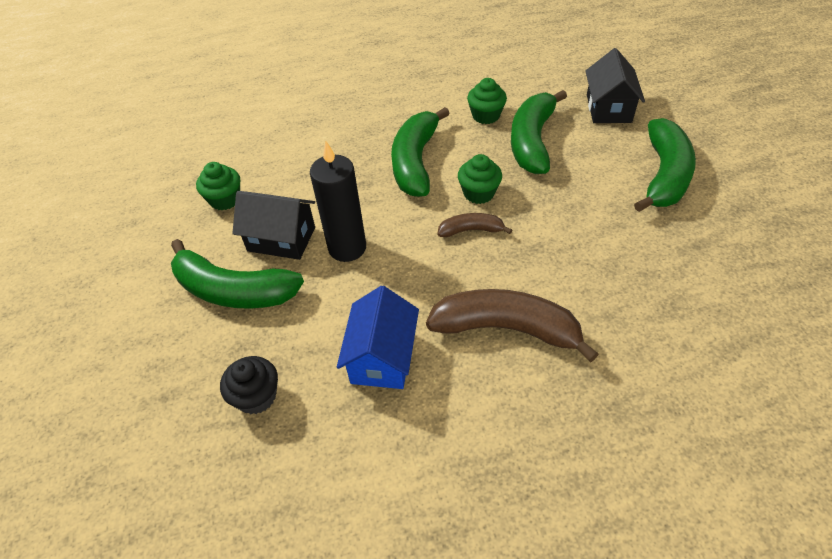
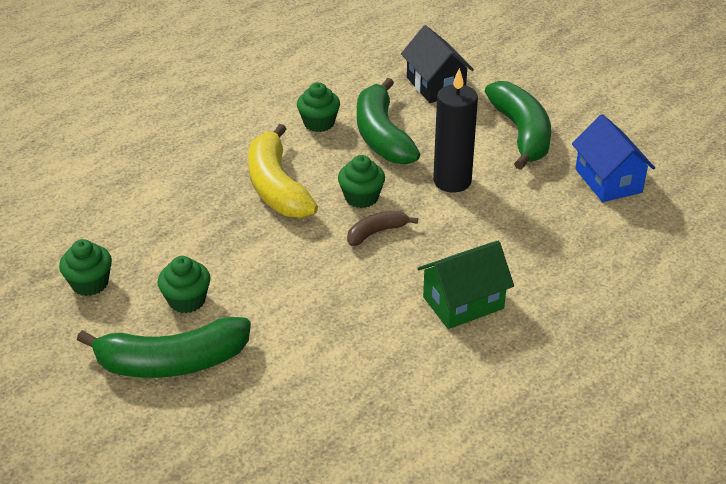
camera: 30 degrees left, 10 degrees down
(256, 396) = (271, 439): black cupcake -> none
(281, 239) = (187, 300): black house -> green cupcake
(347, 248) = (264, 286): black candle -> black candle (452, 181)
(382, 357) = (367, 364): blue house -> blue house (608, 181)
(415, 162) = (277, 187): green banana -> yellow banana
(506, 328) = (463, 303): brown banana -> green house

